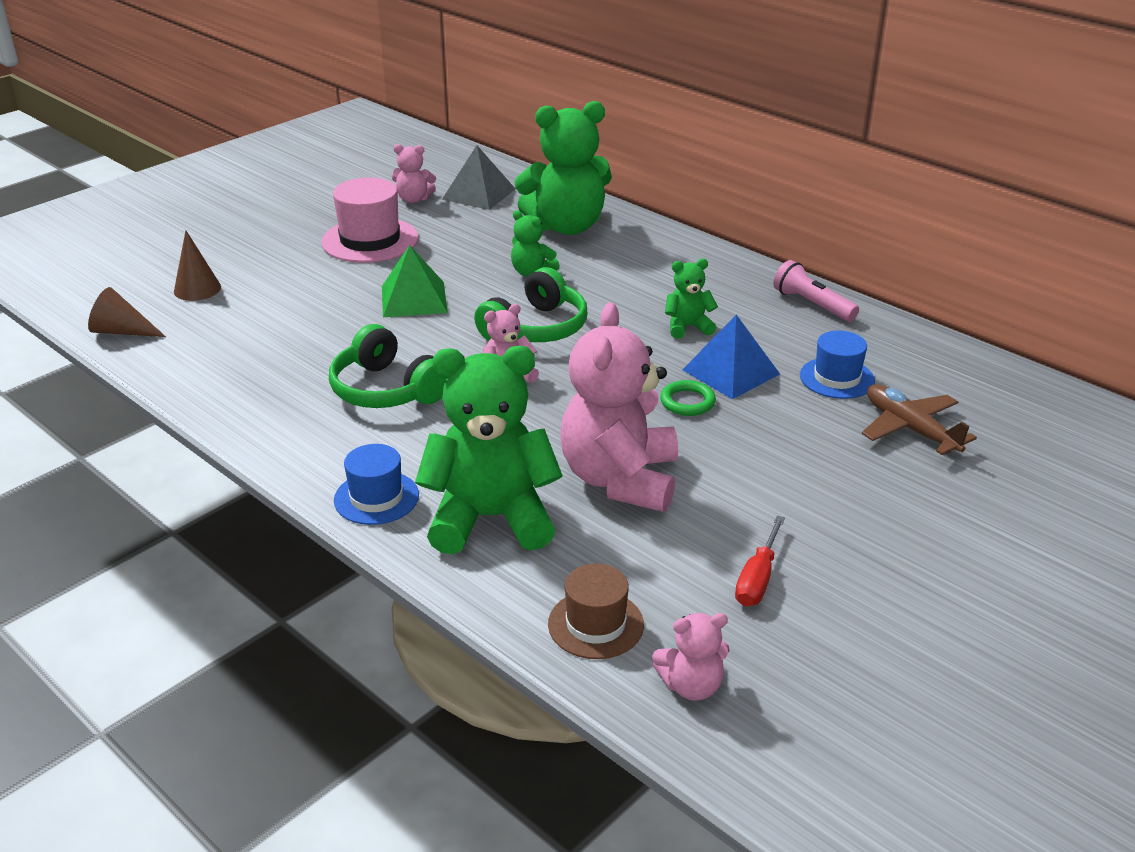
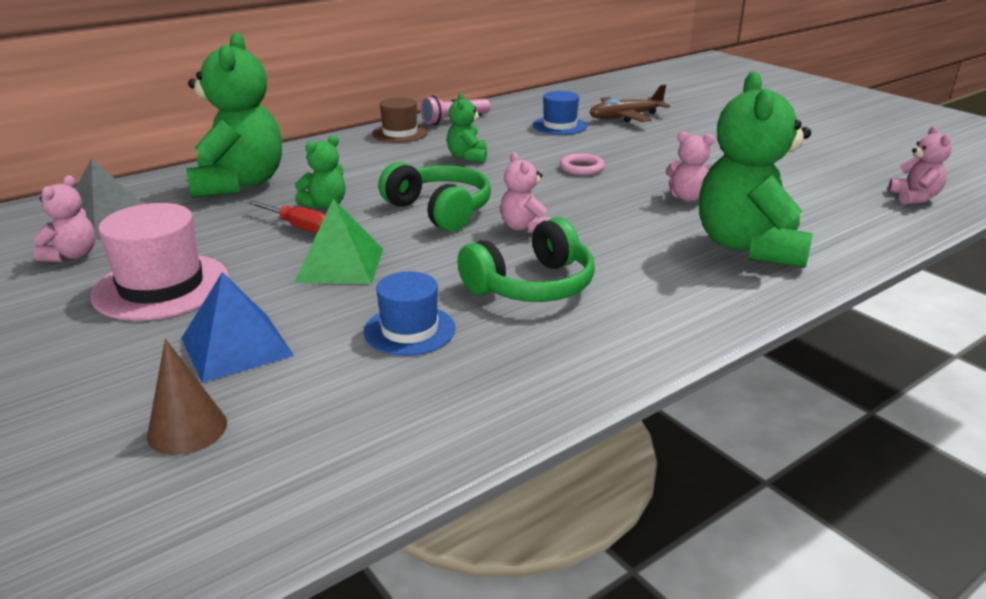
camera: 80 degrees left, 5 degrees down
(122, 331) = (282, 506): brown cone -> none
(376, 498) = (727, 296): blue hat -> blue hat (409, 330)
(595, 624) = (867, 219): brown hat -> brown hat (400, 133)
(620, 479) = (688, 198): pink teddy bear -> pink teddy bear, size x0.47
(687, 402) = (581, 168): green ring -> pink ring
(730, 371) = (541, 151): blue pyramid -> blue pyramid (236, 346)
(757, 579) = (798, 170): red screwdriver -> red screwdriver (300, 227)

